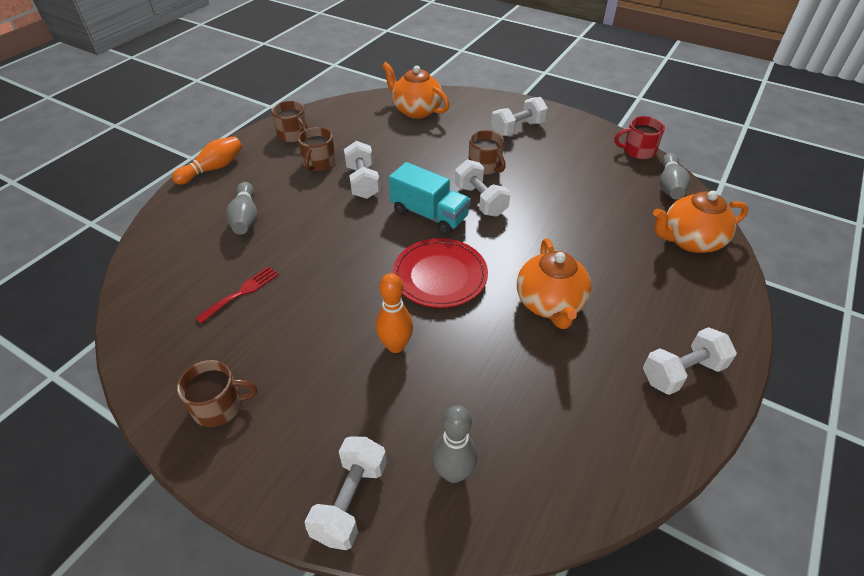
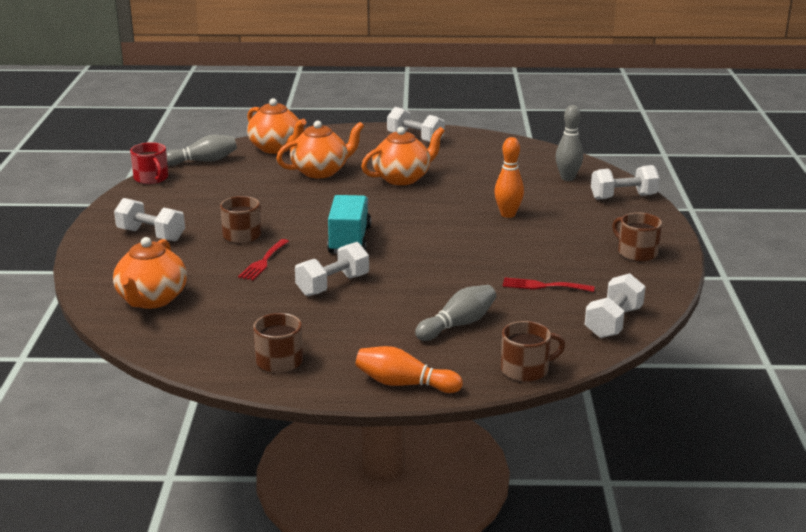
camera: 120 degrees left, 20 degrees down
(319, 163) = (323, 321): brown mug -> brown mug (526, 369)
(430, 163) = (263, 262): none -> red fork
(440, 276) = (422, 217): red plate -> none
(480, 200) = (303, 225): white dumbbell -> white dumbbell (613, 322)
(603, 250) = (321, 171): none -> orange teapot

